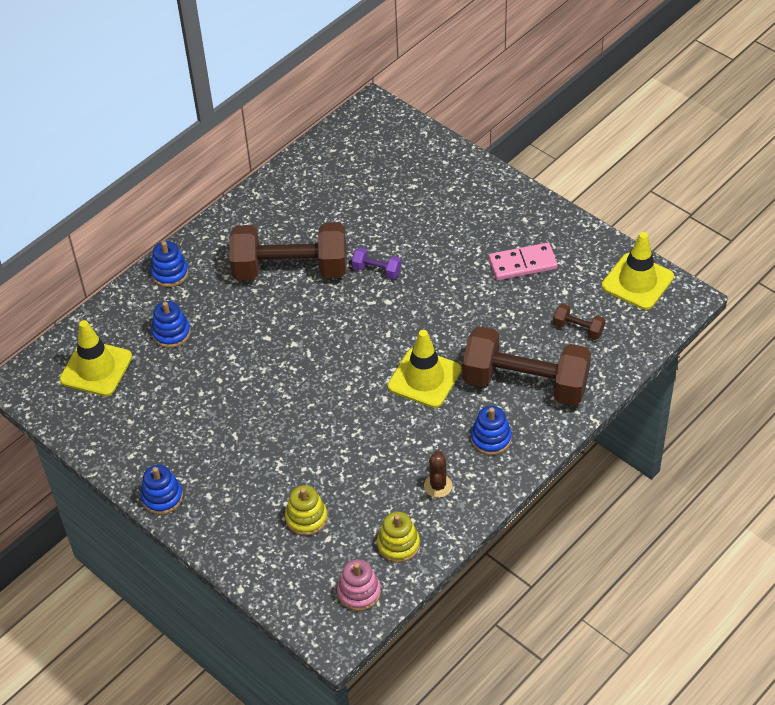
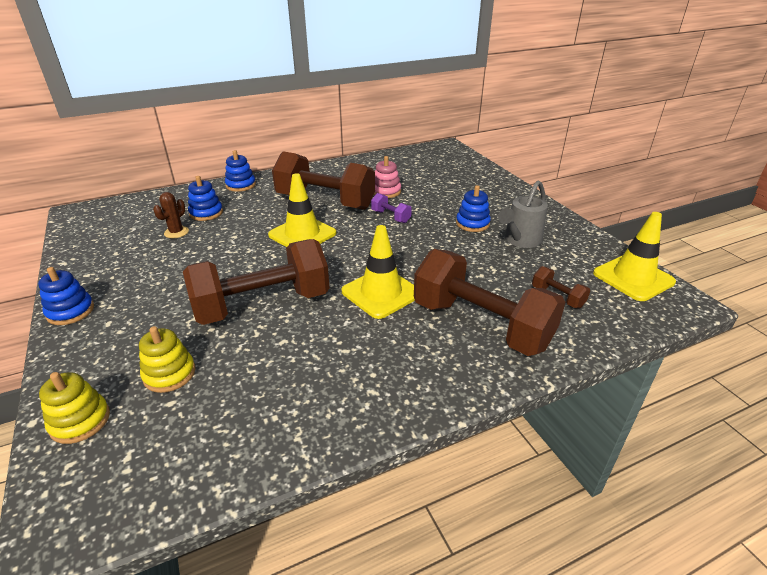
camera: 20 degrees right, 15 degrees down
(96, 368) = (133, 218): yellow traffic cone -> yellow traffic cone (302, 234)
(328, 429) = (262, 305): none -> brown dumbbell
(359, 592) = (143, 482): pink stacking toy -> pink stacking toy (386, 191)
(398, 544) = (236, 440): yellow stacking toy -> yellow stacking toy (80, 421)
(438, 486) = (328, 390): brown cactus -> brown cactus (176, 232)
(491, 438) = (417, 363): blue stacking toy -> blue stacking toy (472, 223)
(522, 264) = (520, 240): pink domino -> grey watering can

